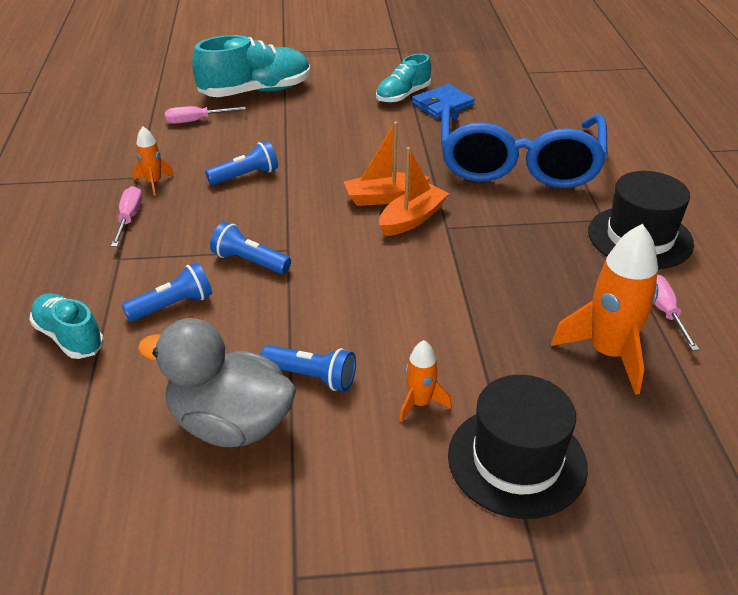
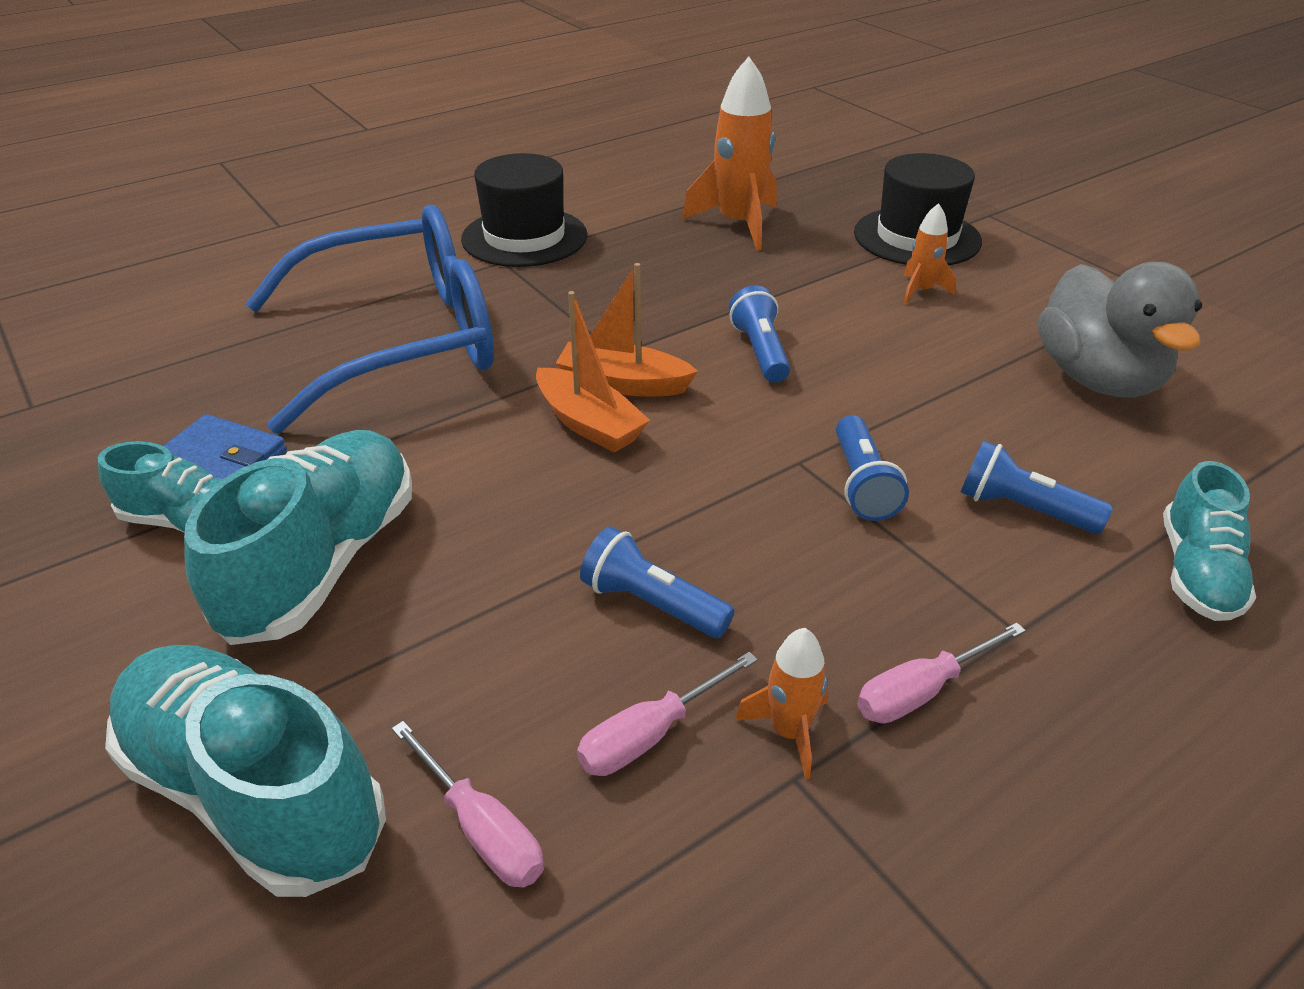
camera: 120 degrees left, 0 degrees up
(311, 376) = (975, 357): blue flashlight -> blue flashlight (760, 351)
(350, 116) = (323, 562): none -> turquoise shoe
(664, 311) = (646, 211): pink screwdriver -> pink screwdriver (650, 735)

